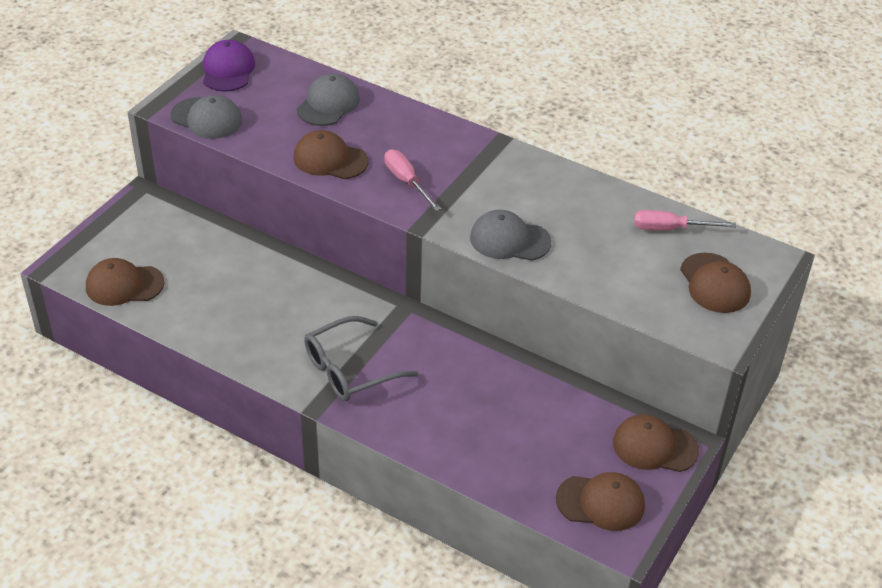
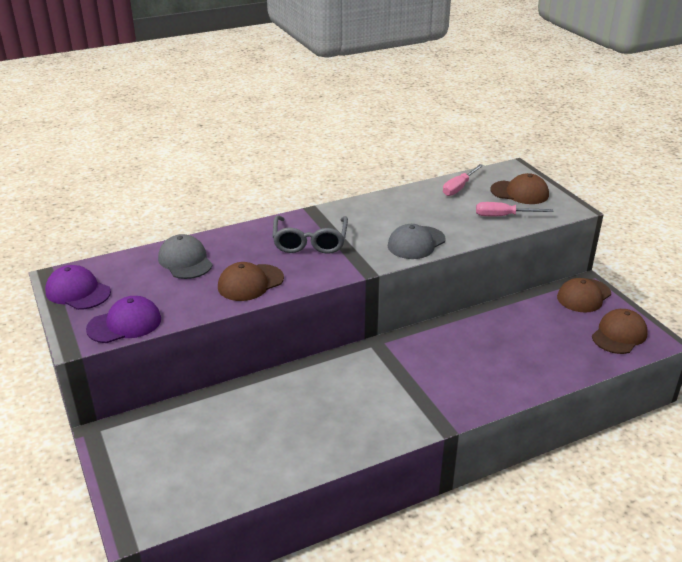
camera: 55 degrees left, 10 degrees down
(124, 285) = (204, 489): brown cap -> none
(206, 118) = (124, 324): grey cap -> purple cap
(350, 369) = (418, 394): grey glasses -> grey glasses (310, 241)
(406, 181) = (313, 260): pink screwdriver -> pink screwdriver (503, 216)

